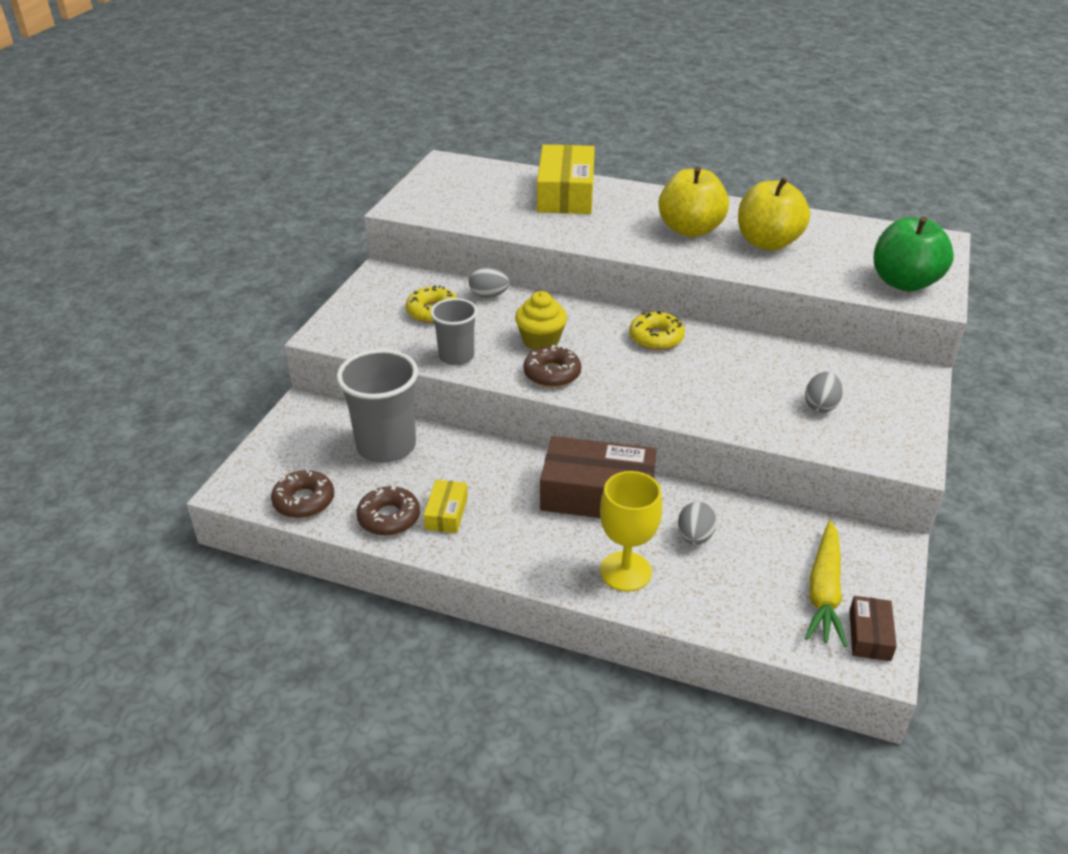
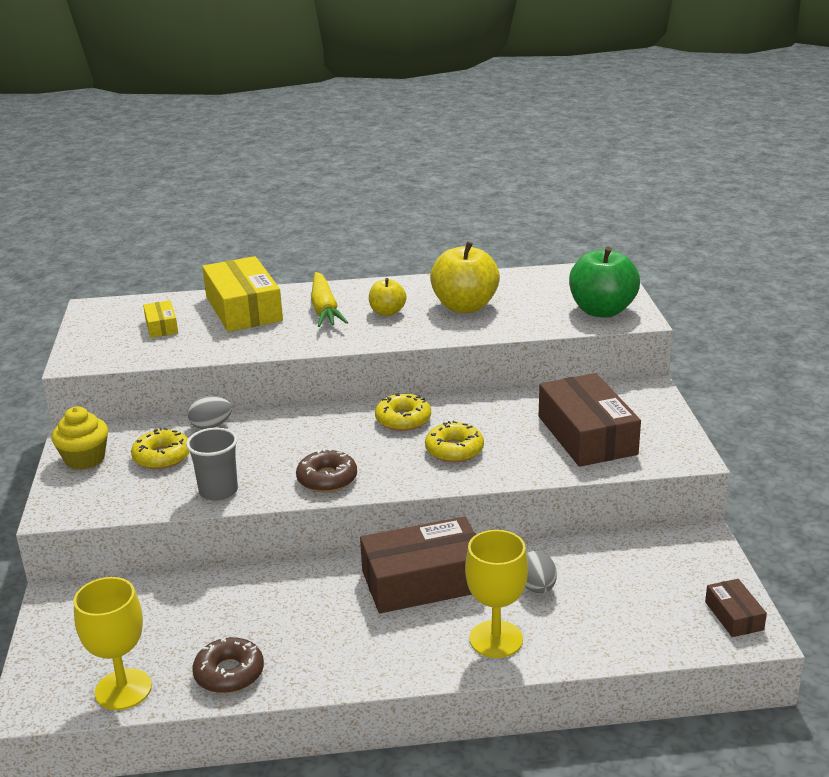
camera: 25 degrees left, 10 degrees down
(304, 501) = (123, 689): brown donut -> yellow goblet
(386, 446) = (178, 606): grey cup -> none
(446, 513) = (287, 648): yellow box -> yellow box (161, 326)
(541, 340) = (294, 452): yellow cupcake -> yellow cupcake (85, 459)
(682, 381) = (454, 450): none -> yellow donut
(690, 230) = (387, 312): yellow apple -> yellow apple, size x0.55
(820, 405) = (587, 435): grey egg -> brown box
(824, 591) = (675, 594): yellow carrot -> yellow carrot (324, 309)

